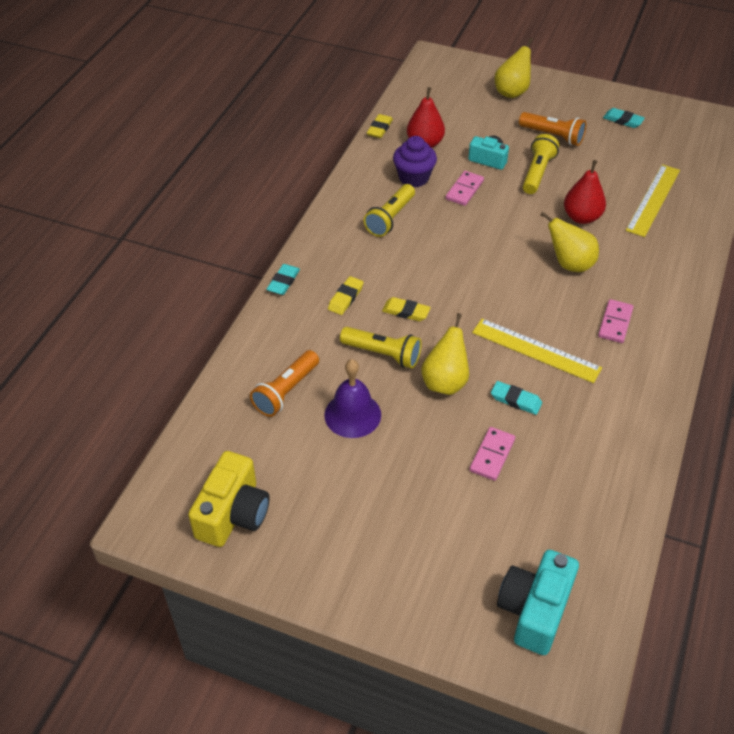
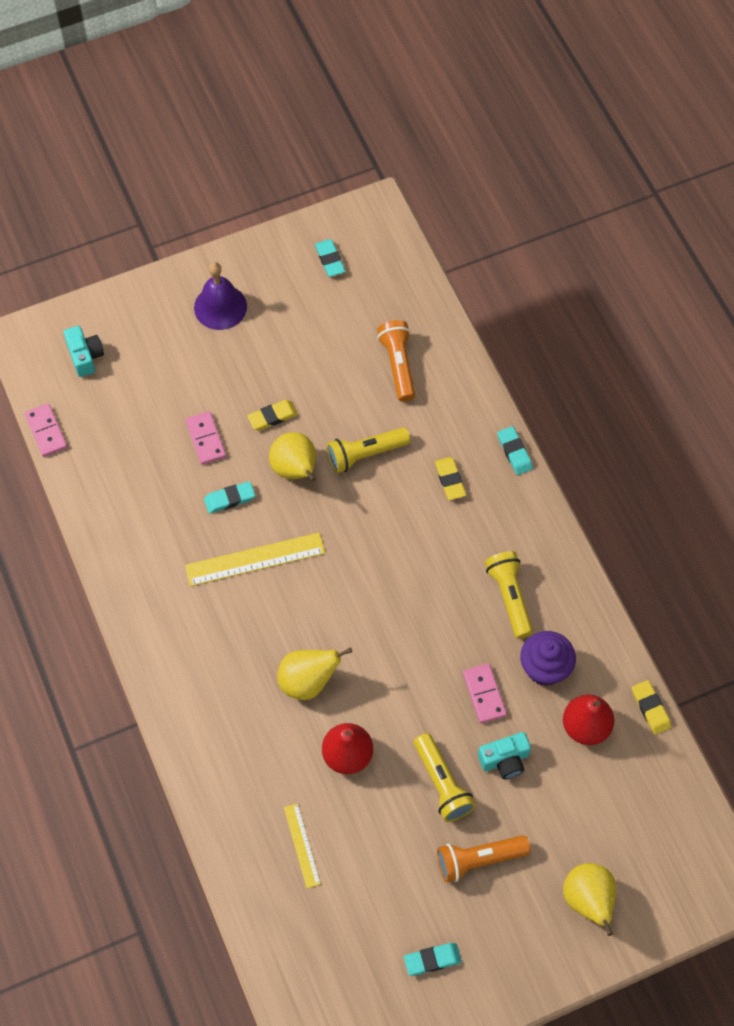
camera: 135 degrees right, 15 degrees up
(233, 514) = (330, 260): yellow camera -> turquoise eraser
(352, 415) = (332, 387): purple bell -> purple bell (220, 307)
(406, 312) = (390, 508): yellow eraser -> yellow eraser (272, 417)
(534, 610) = (85, 356): turquoise camera -> turquoise camera, size x0.62
(615, 323) = (216, 645): pink domino -> pink domino (46, 431)
(653, 200) = (302, 845): yellow ruler -> yellow ruler, size x0.57

